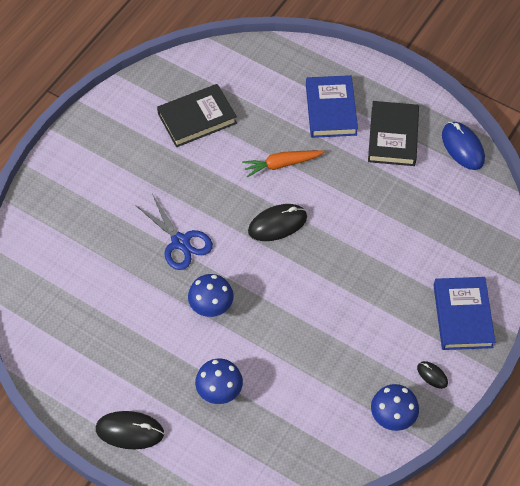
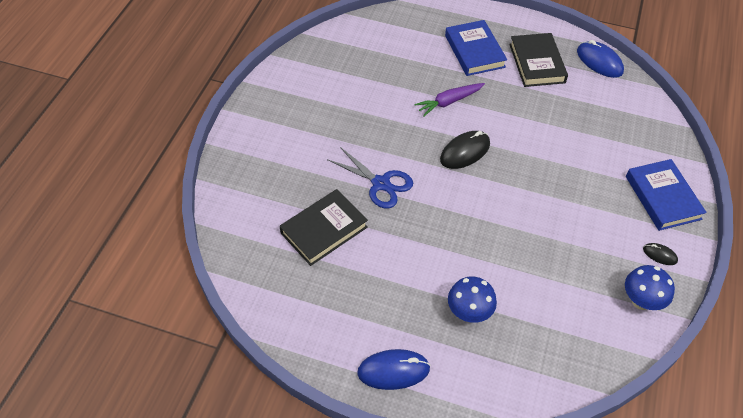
camera: 15 degrees left, 5 degrees down
(130, 431) = (393, 371): black mouse -> blue mouse
(197, 118) = (358, 78): black book -> black book (324, 230)
(211, 307) = (431, 236): blue mushroom -> none
(281, 164) = (449, 102): orange carrot -> purple carrot

